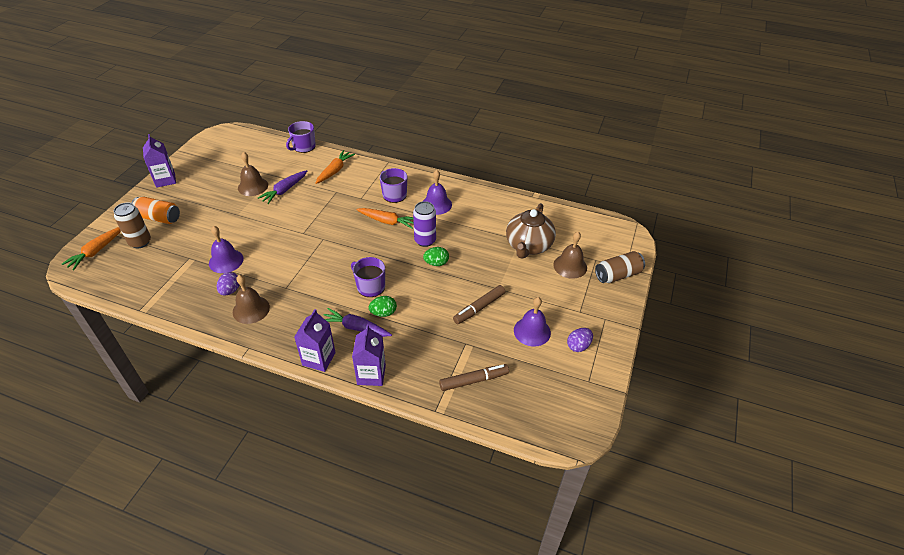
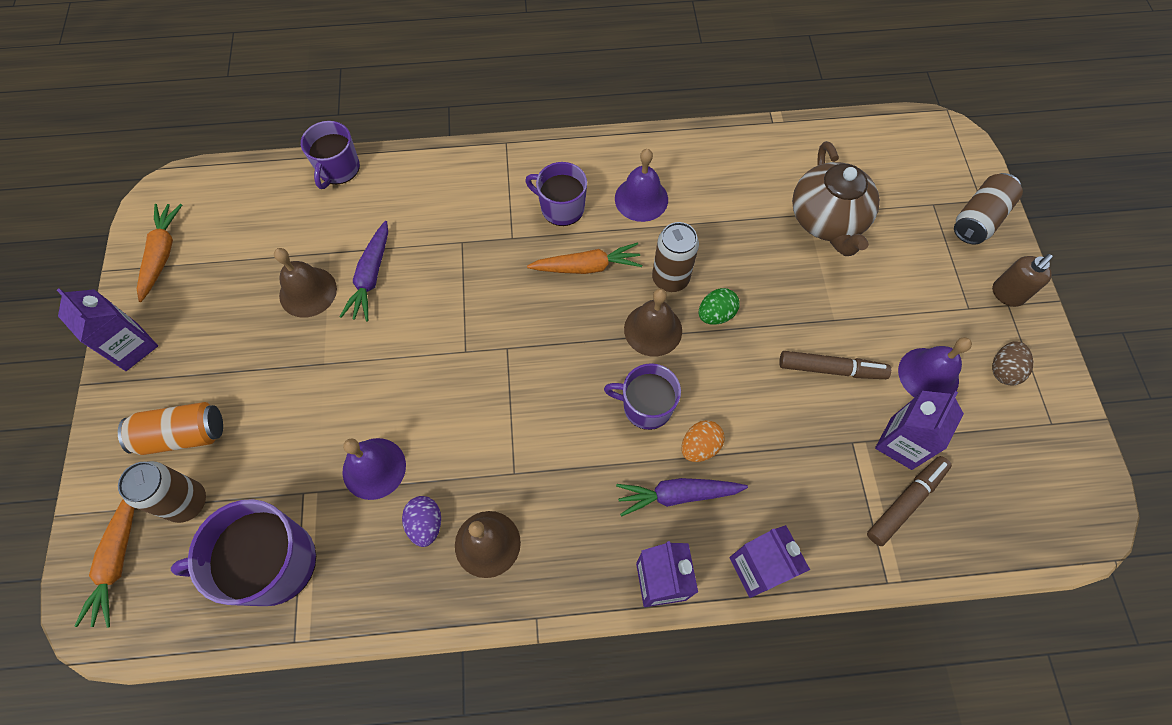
camera: 25 degrees left, 20 degrees up
(154, 278) = (272, 563): none -> purple mug
(335, 171) = (429, 199): orange carrot -> orange carrot (162, 254)
(383, 313) = (699, 447): green egg -> orange egg
(425, 240) = (670, 278): purple can -> brown can
(479, 308) = (831, 369): brown marker -> brown marker turned 105 degrees counterclockwise
(492, 354) = (901, 443): none -> purple carton
(570, 266) = (907, 232): brown bell -> brown bell (653, 329)
(578, 346) = (1003, 370): purple egg -> brown egg
(607, 314) = (1006, 294): none -> brown soap dispenser

